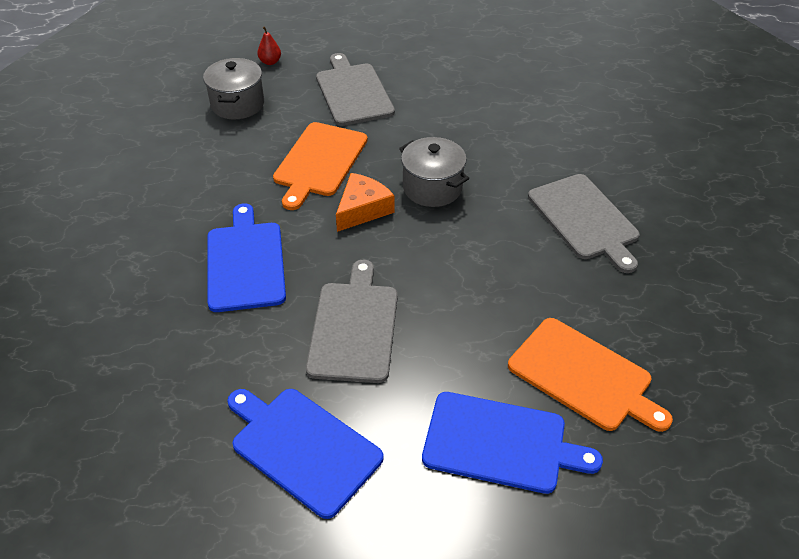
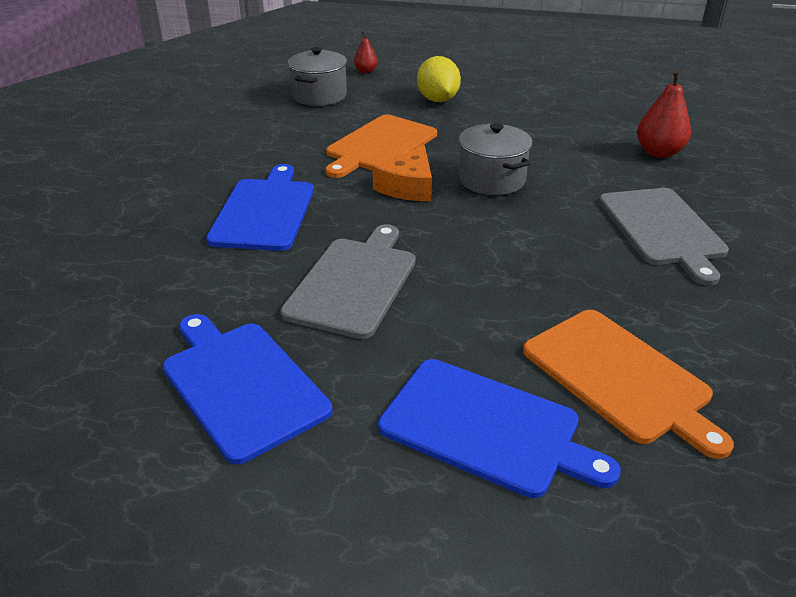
camera: 15 degrees right, 10 degrees down
(353, 92) = (437, 100): grey cutting board -> yellow lemon
(362, 209) = (408, 187): orange cheese -> orange cheese turned 150 degrees clockwise
(564, 130) = (658, 152): none -> red pear

